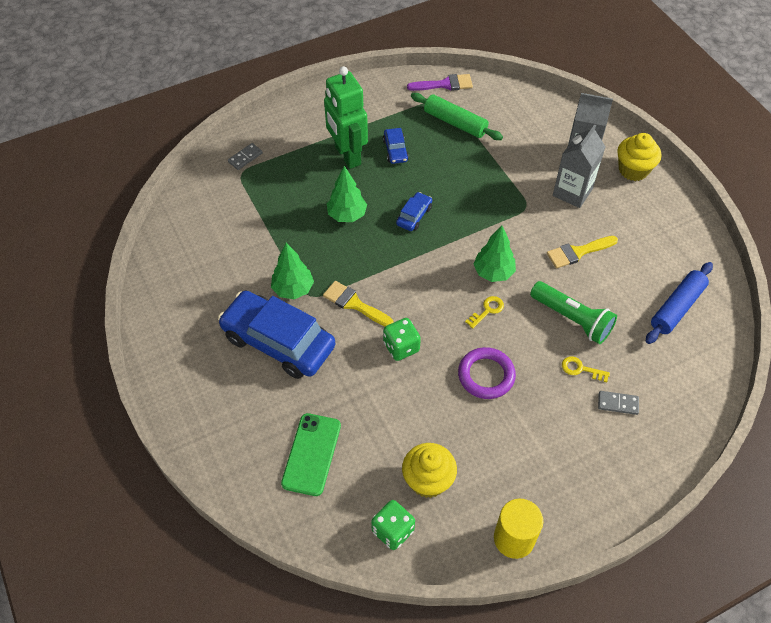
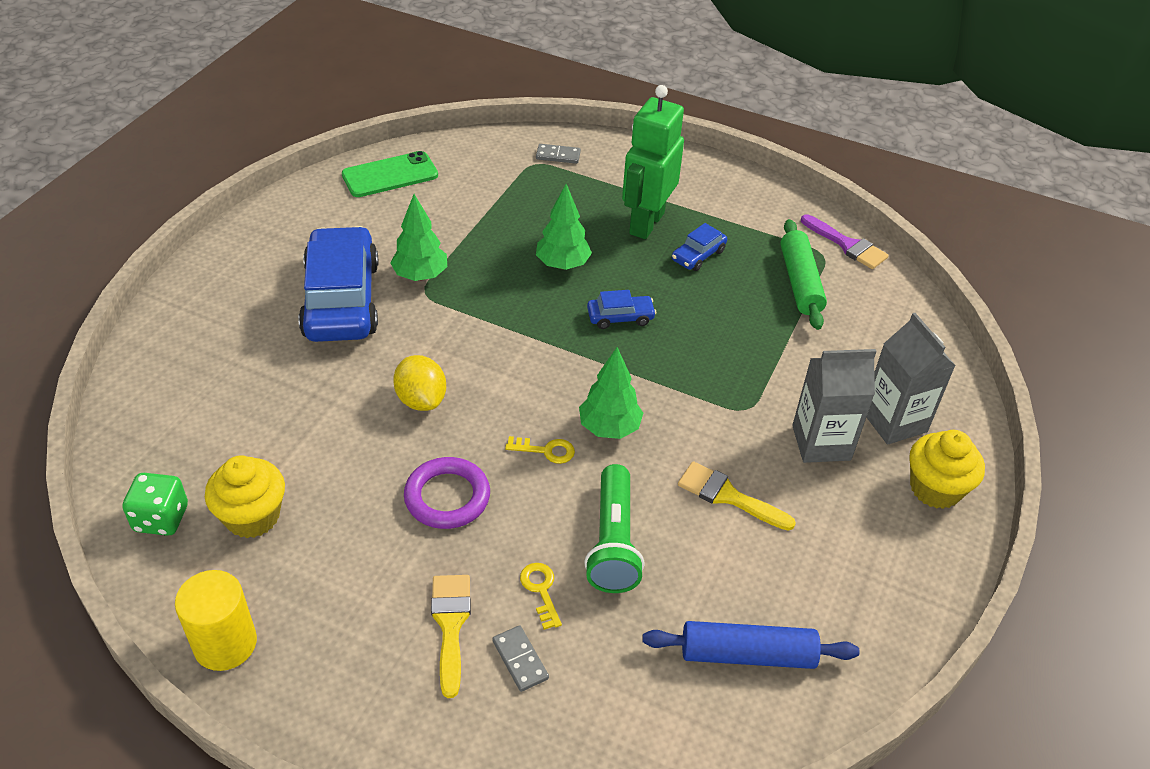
camera: 50 degrees right, 10 degrees down
(311, 454) = (216, 398): green phone -> green phone (390, 175)
(354, 304) = (446, 332): yellow brush -> yellow brush (451, 625)
(401, 347) = (421, 400): green dice -> yellow lemon

